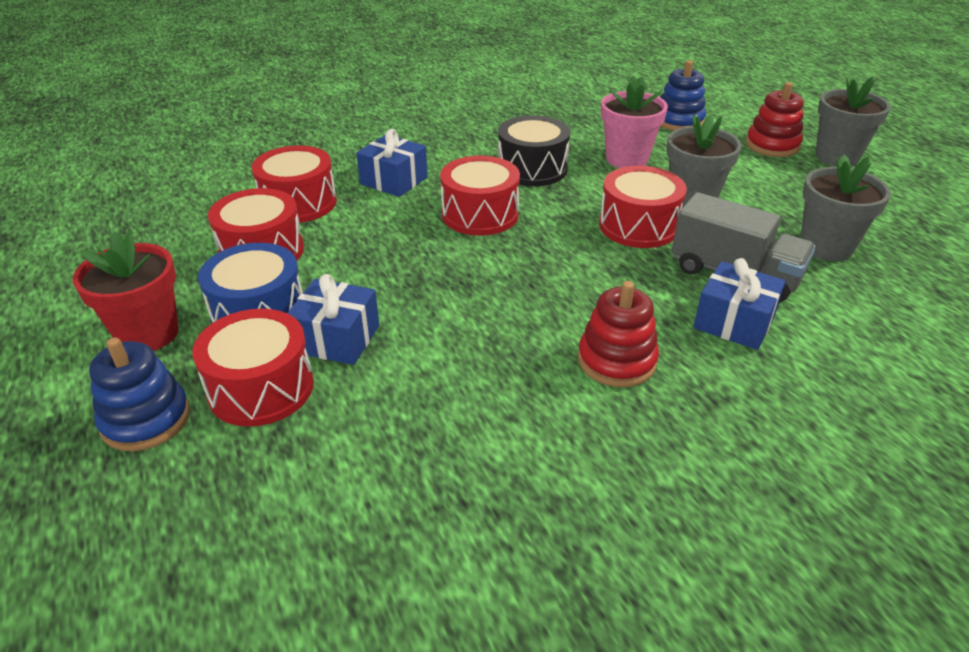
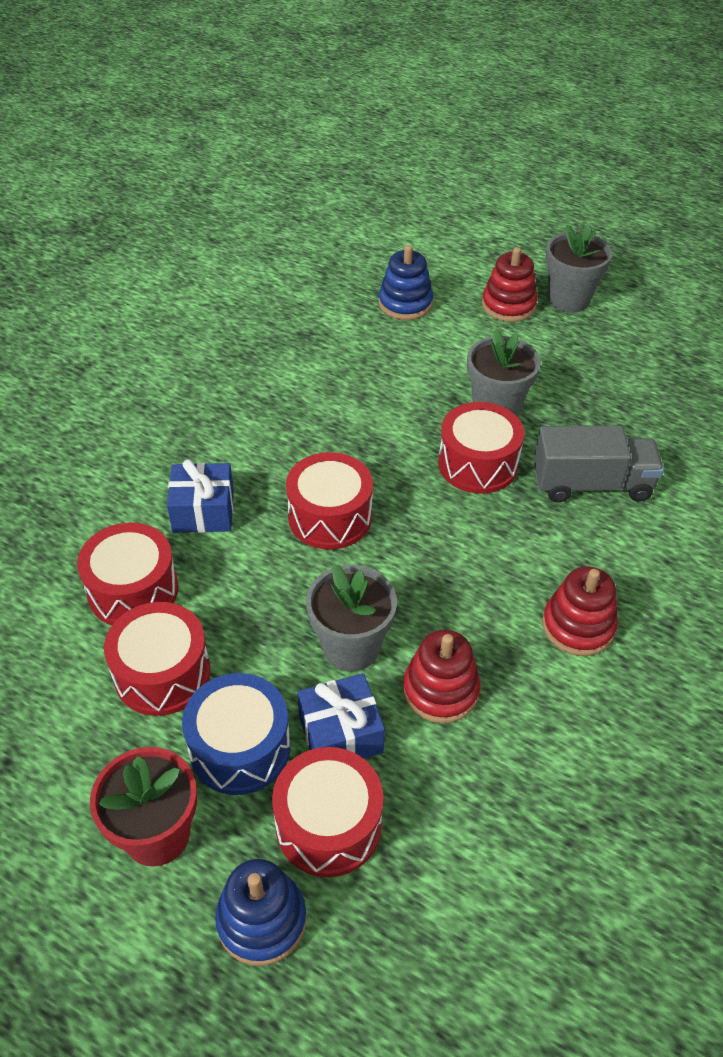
camera: 35 degrees left, 10 degrees up
(445, 348) = (440, 690): none -> red stacking toy
(532, 169) = (325, 431): black drum -> none
(627, 159) = (400, 379): pink flower pot -> none
(734, 322) = (628, 538): blue gift -> none
(826, 247) = (633, 418): grey flower pot -> grey flower pot (351, 647)

